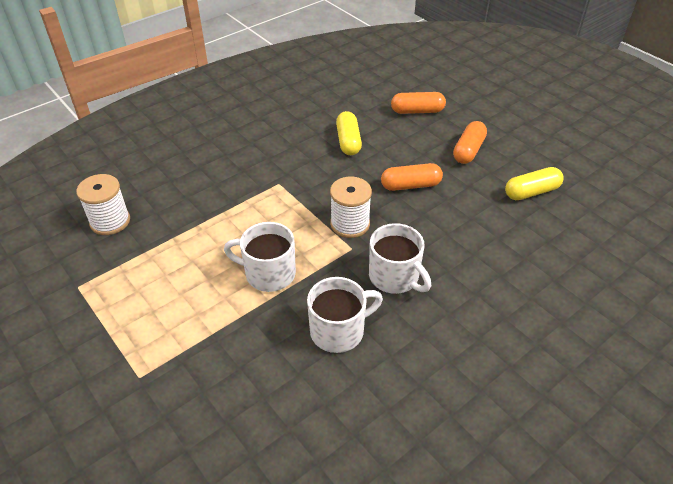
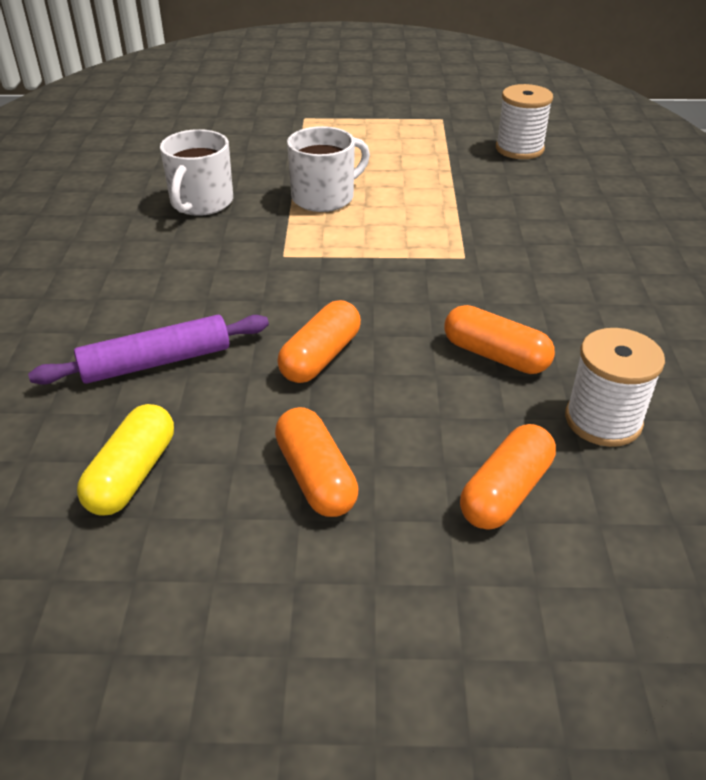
camera: 130 degrees right, 5 degrees down
(348, 141) = (495, 355): yellow capsule -> orange capsule
(350, 224) = (321, 272): white spool -> white spool (603, 420)
(395, 277) = (203, 261): white mug -> none
(480, 232) = (156, 362): none -> purple rolling pin

